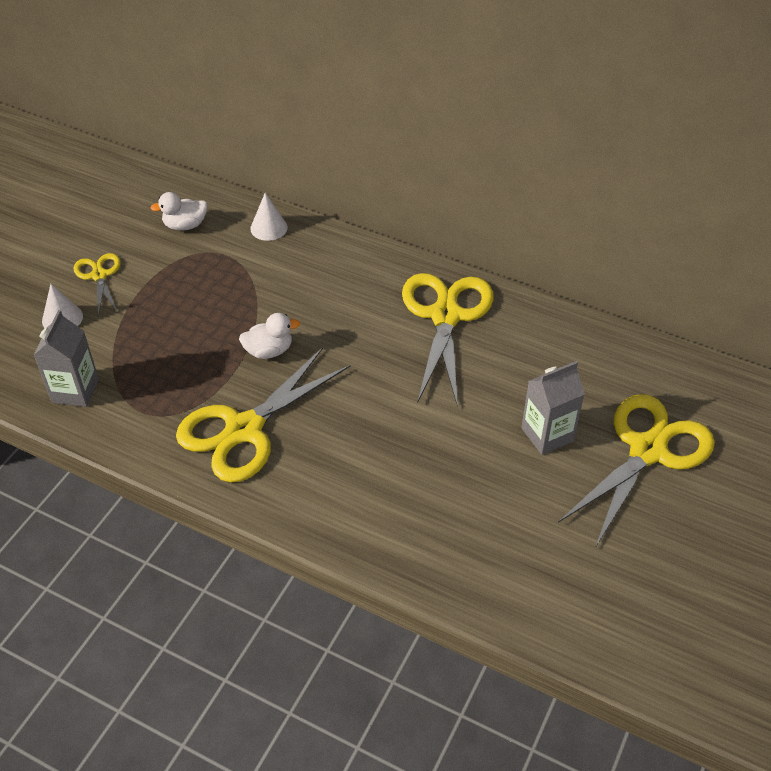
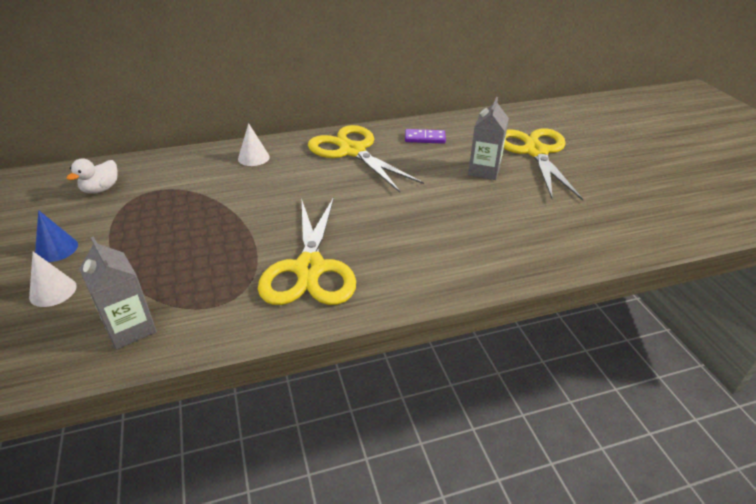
camera: 45 degrees left, 10 degrees down
(99, 275) = (56, 249): yellow scissors -> blue cone
(269, 228) = (173, 163): white cone -> white cone (253, 158)
(269, 351) = (265, 220): white duck -> none
(546, 347) = (425, 138): none -> purple domino

